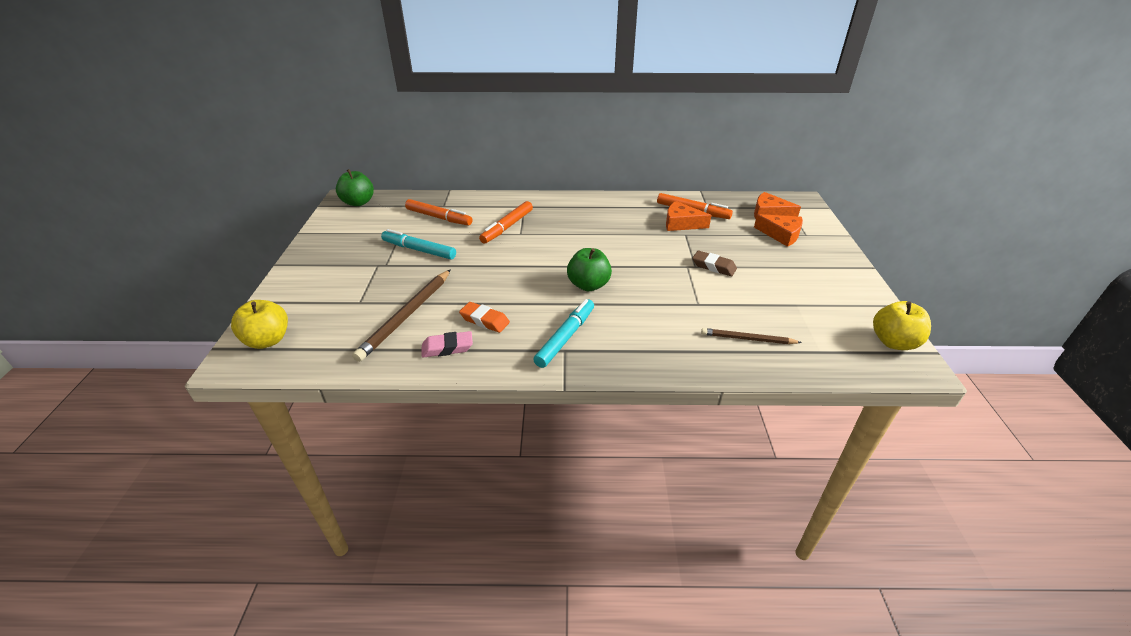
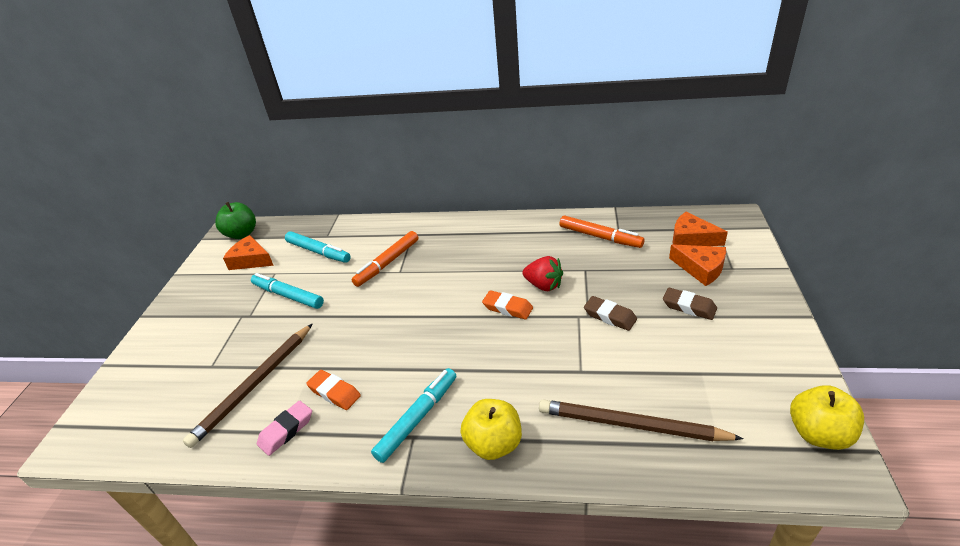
camera: 10 degrees right, 0 degrees up
(268, 340) = (108, 416): yellow apple -> yellow apple (493, 443)
(439, 217) = (318, 252): orange marker -> turquoise marker
(447, 348) = (286, 430): pink eraser -> pink eraser turned 45 degrees counterclockwise
(588, 285) = (459, 343): green apple -> none
(625, 260) = (507, 308): none -> orange eraser
(652, 245) = (543, 285): none -> red strawberry
(681, 223) = (583, 254): orange cheese -> orange cheese (251, 260)
(748, 339) = (631, 424): brown pencil -> brown pencil, size x1.67
(777, 260) = (689, 307): none -> brown eraser

